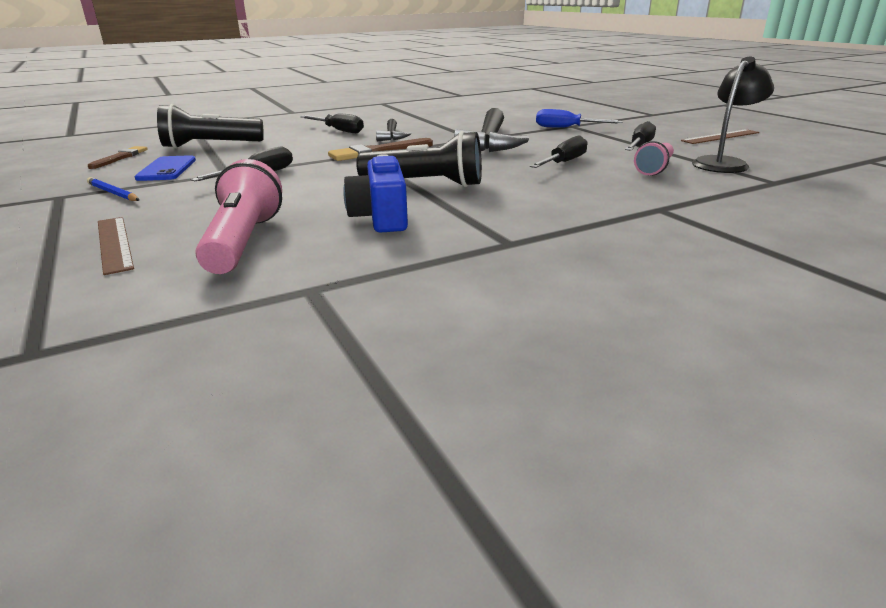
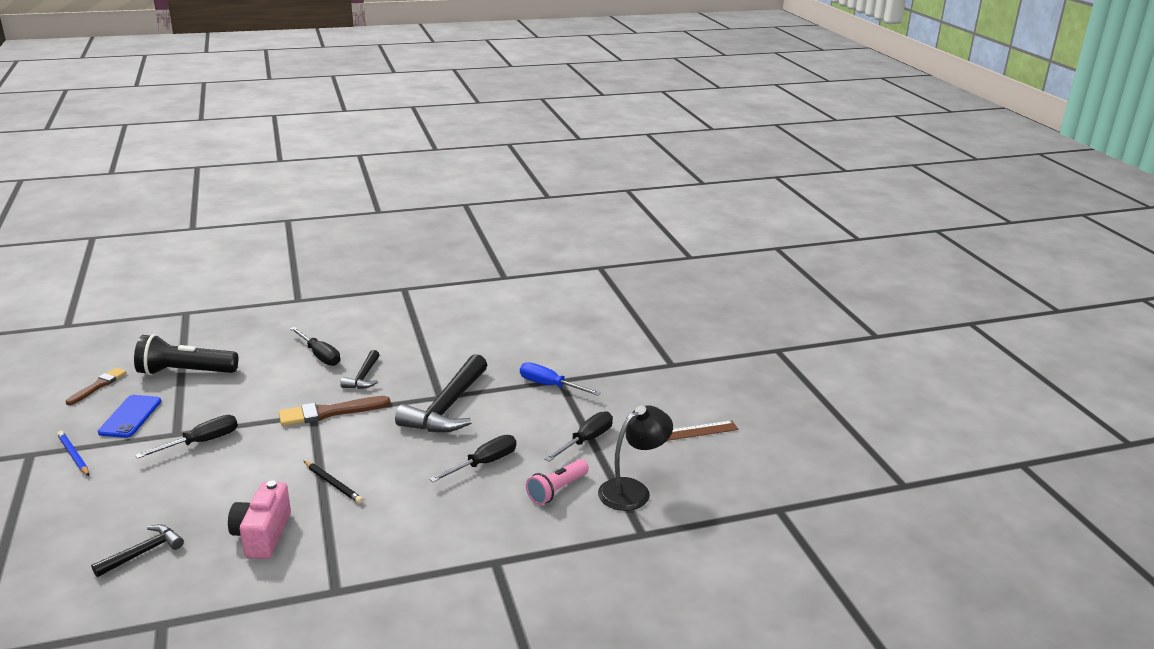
camera: 10 degrees right, 0 degrees up
(114, 243) = (52, 538): brown ruler -> none
(243, 242) = (143, 552): pink flashlight -> black hammer
(380, 218) = (262, 535): blue camera -> pink camera
(426, 184) = (333, 484): black flashlight -> black pencil

